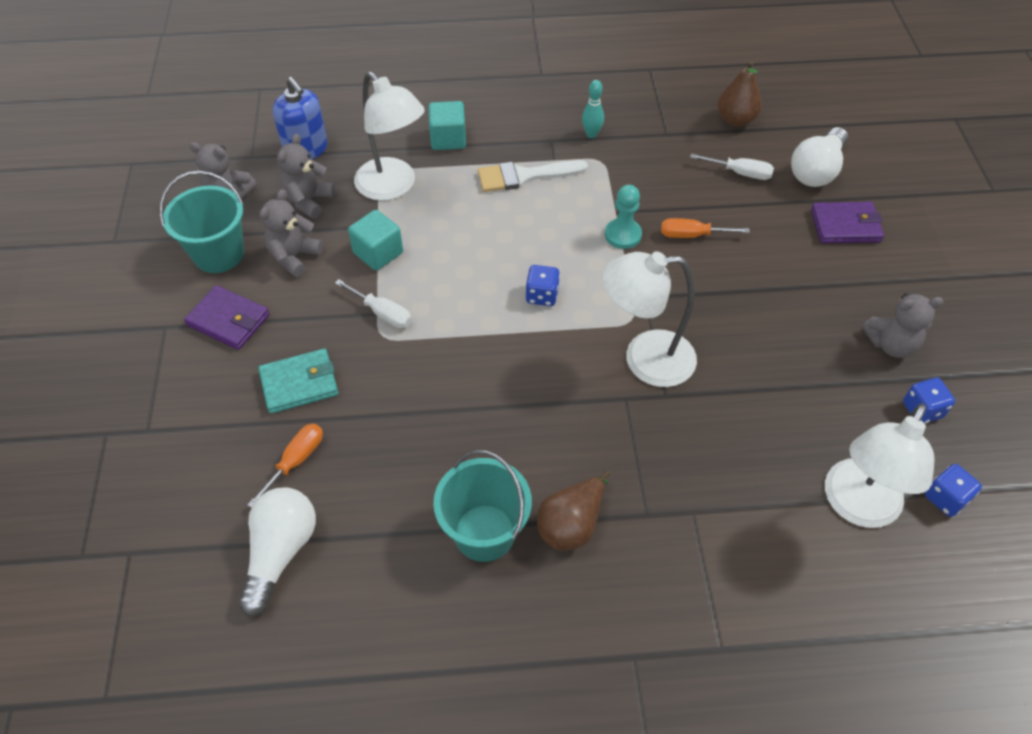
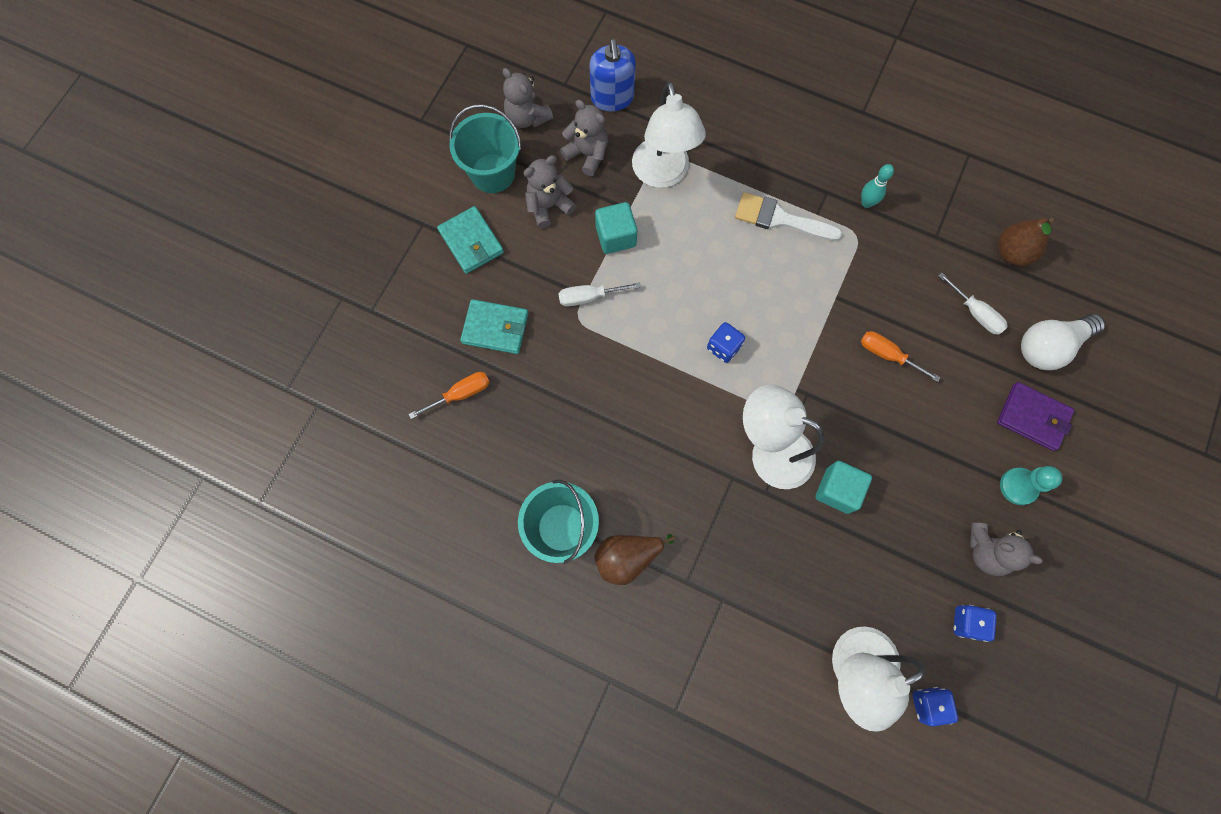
camera: 30 degrees right, 20 degrees up
(228, 320) = (471, 242): purple wallet -> turquoise wallet
(280, 552) = (416, 462): white light bulb -> none
(308, 201) = (587, 154): grey teddy bear -> grey teddy bear turned 75 degrees clockwise
(382, 313) = (589, 297): white screwdriver -> white screwdriver turned 105 degrees clockwise
(448, 139) = (737, 145): turquoise cube -> turquoise cube (837, 490)
(623, 235) = (827, 323): turquoise pawn -> turquoise pawn (1018, 486)

